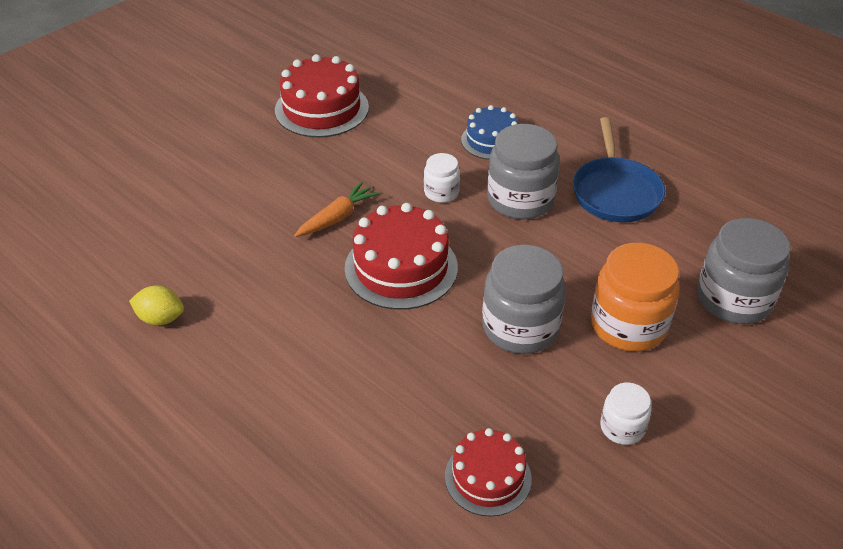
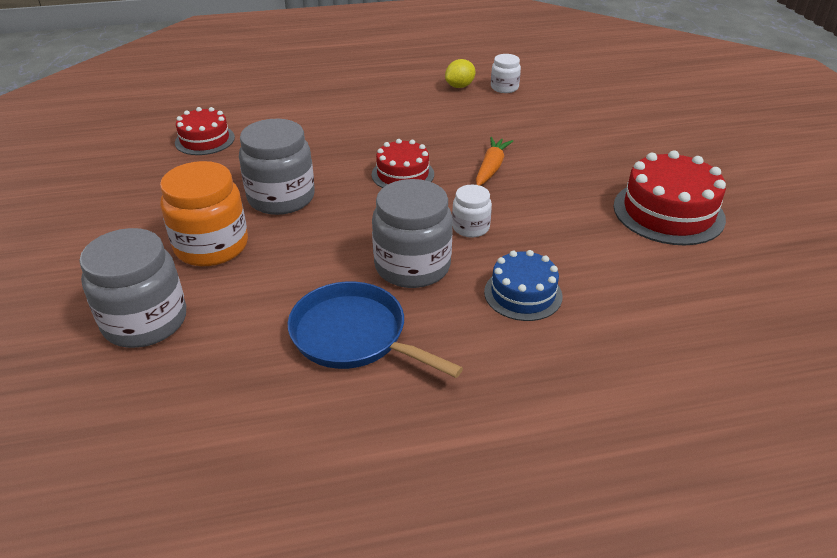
camera: 125 degrees right, 5 degrees down
(337, 217) = (491, 168): orange carrot -> orange carrot turned 150 degrees counterclockwise
(401, 267) = (403, 174): red cake -> red cake, size x0.63
(622, 427) = (153, 197): white jar -> white jar (504, 87)

